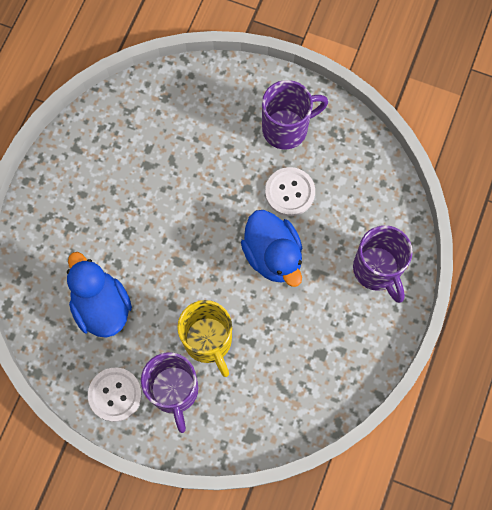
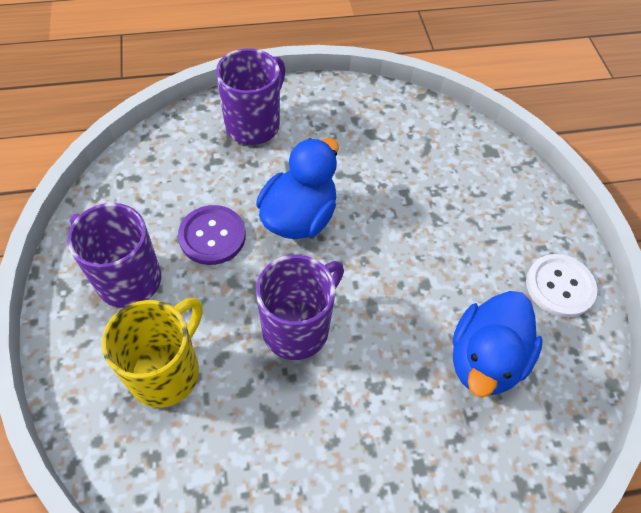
camera: 125 degrees left, 15 degrees down
(174, 391) = (507, 233): purple mug -> purple mug (297, 328)
(208, 341) = (434, 229): yellow mug -> yellow mug (166, 371)
(290, 192) = (212, 236): white button -> purple button

